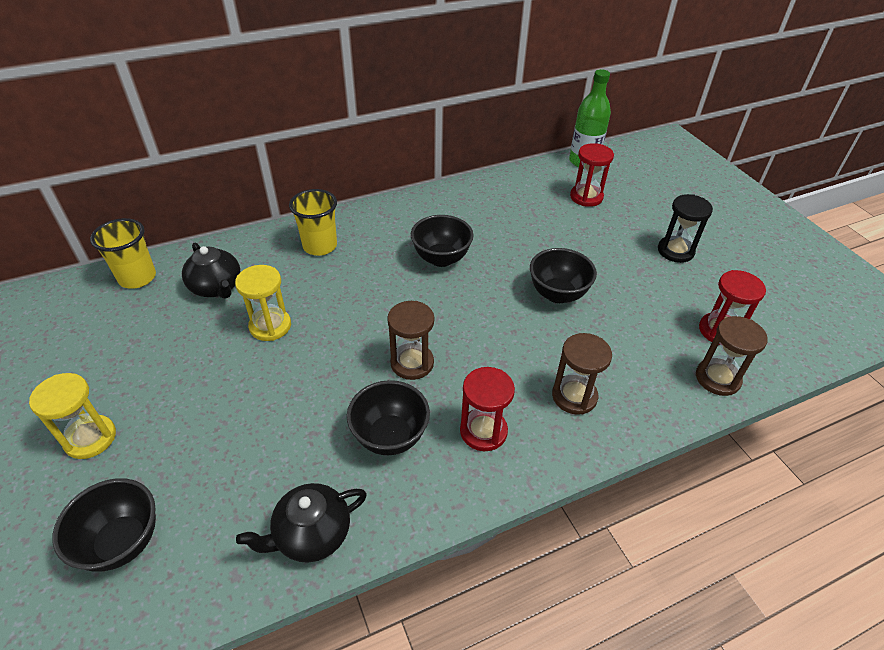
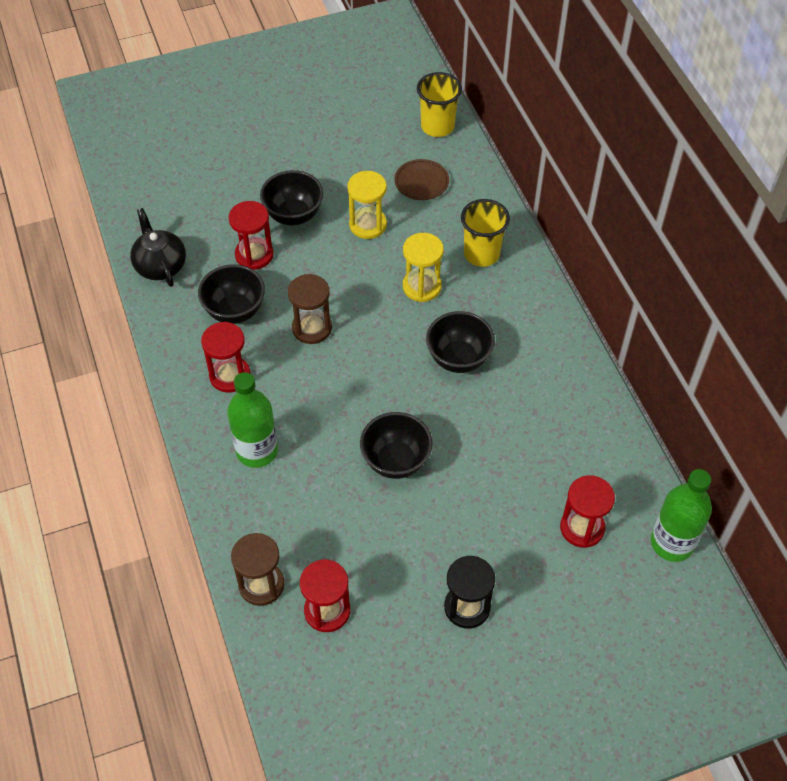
camera: 95 degrees right, 10 degrees up
(90, 438) = (262, 135): yellow hourglass -> yellow hourglass (422, 287)
(122, 542) = (176, 168): black bowl -> black bowl (293, 215)
(217, 287) = (421, 182): black teapot -> brown plate
(303, 426) = (254, 255): none -> red hourglass
(574, 396) = (257, 451): brown hourglass -> green bottle

